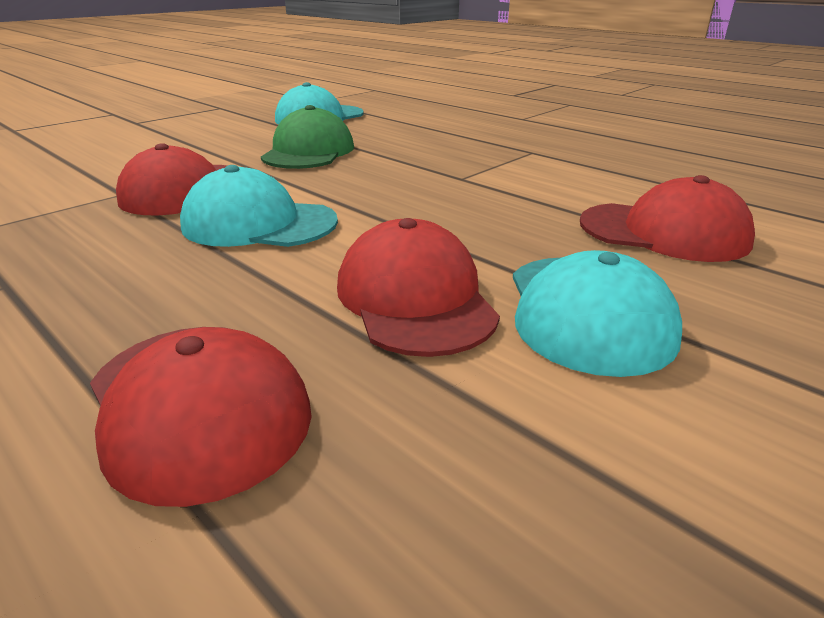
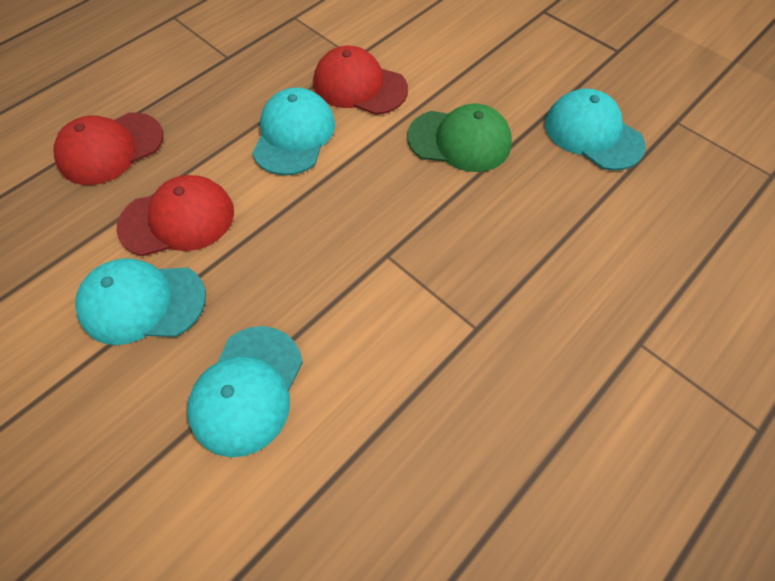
camera: 90 degrees right, 30 degrees up
(664, 232) = (247, 390): red cap -> turquoise cap

